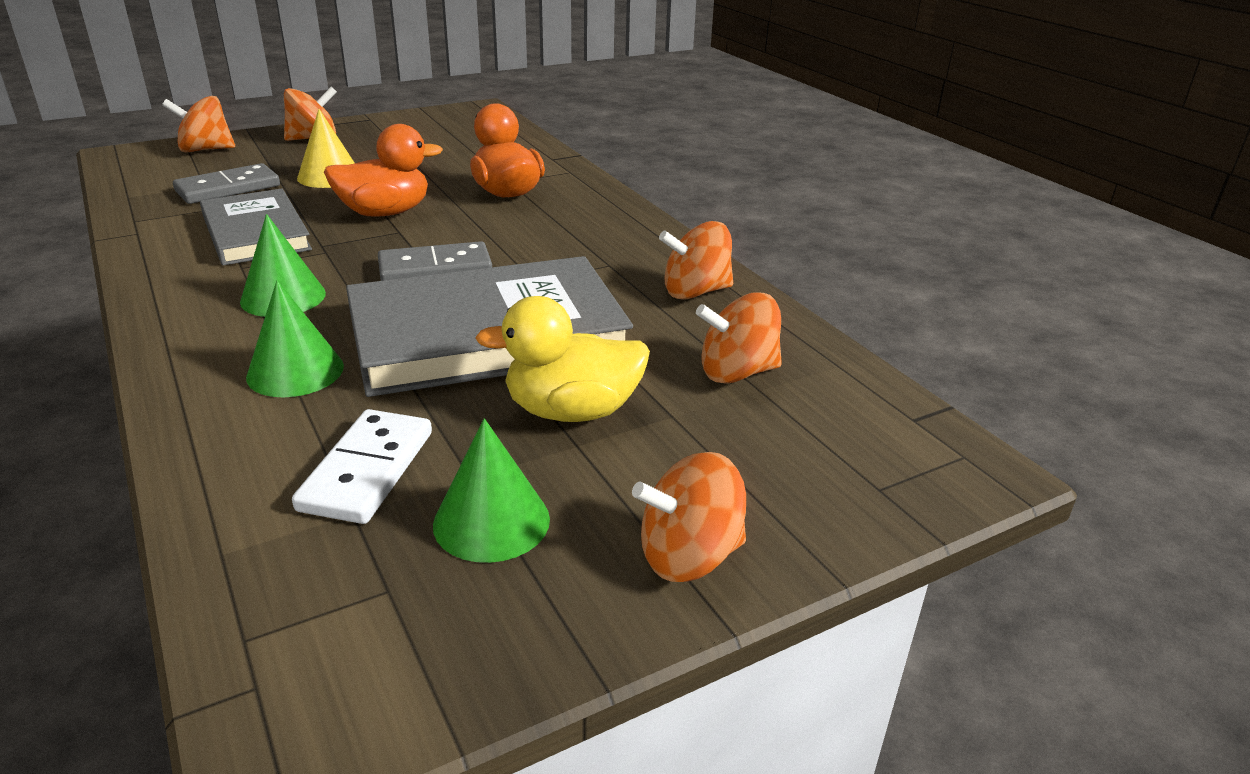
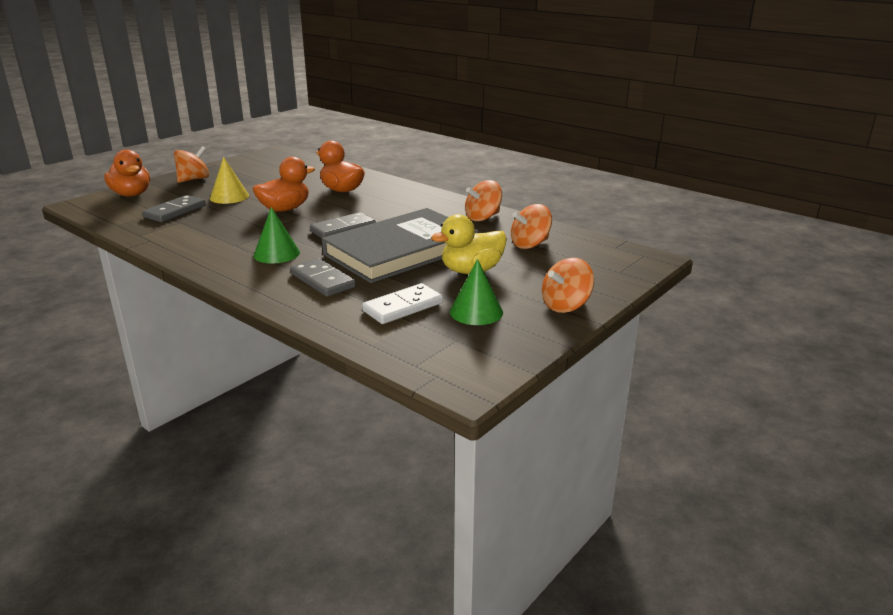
camera: 20 degrees left, 5 degrees down
(205, 150) = (131, 194): orange spinning top -> orange duck
(256, 233) = (222, 229): grey book -> none
(295, 371) = (323, 280): green cone -> grey domino
(367, 470) = (403, 307): white domino -> white domino turned 60 degrees clockwise

